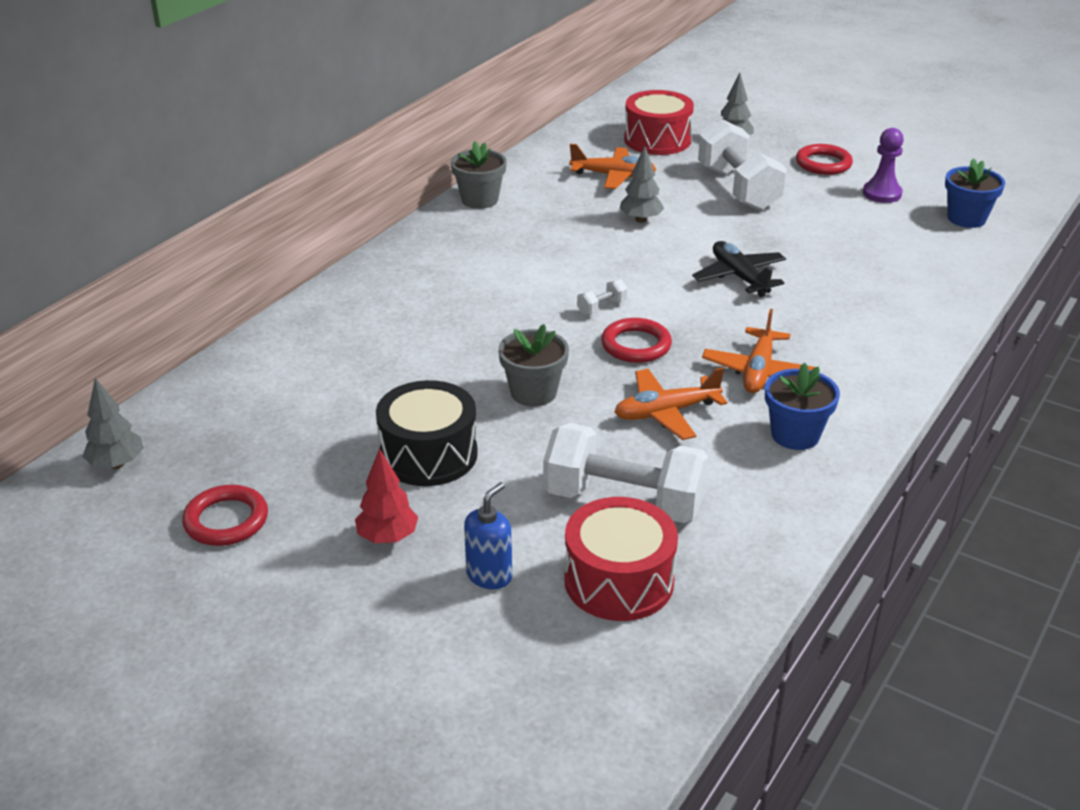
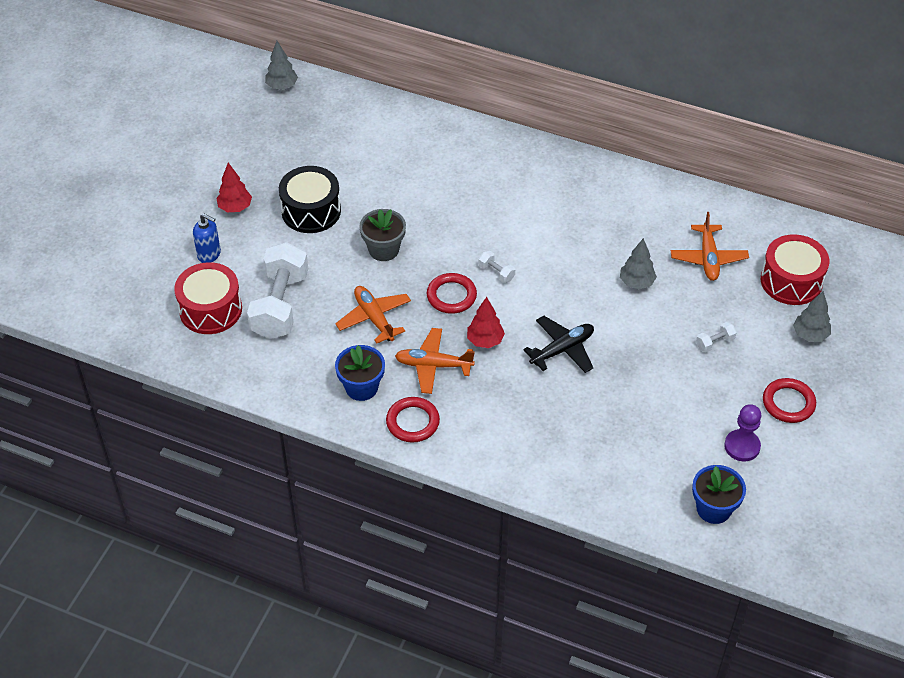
camera: 80 degrees right, 15 degrees up
(226, 520) = (241, 141): red ring -> red ring (412, 422)
(479, 200) = (637, 183): grey flower pot -> none
(719, 328) = (485, 341): none -> red tree
(738, 189) = (714, 343): white dumbbell -> white dumbbell, size x0.40

